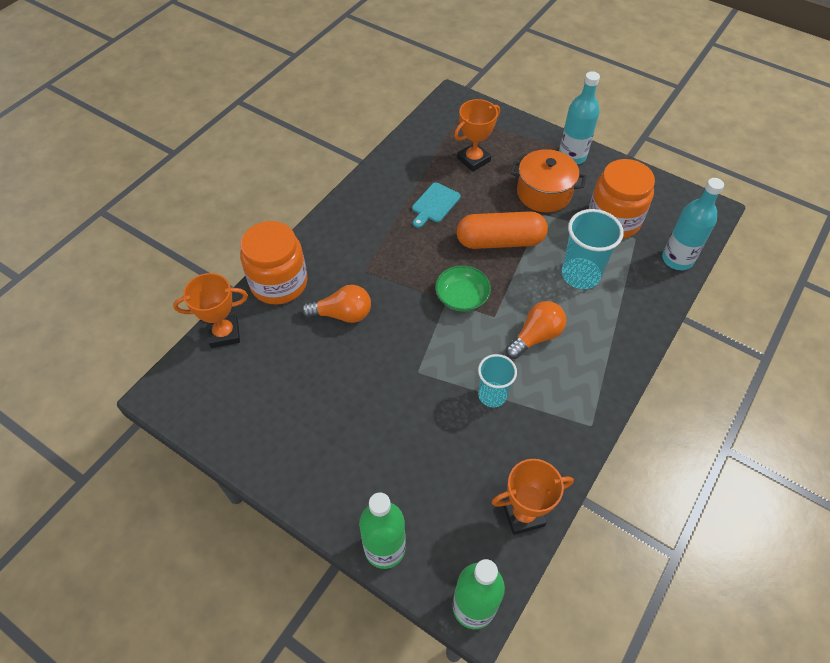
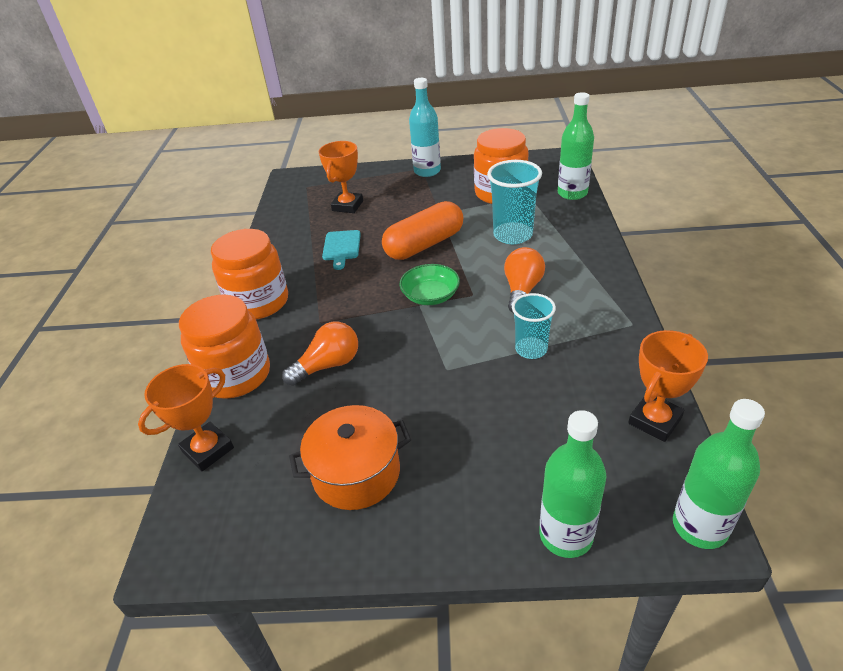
camera: 30 degrees left, 15 degrees down
(337, 224) = (258, 302): none -> orange jar
(544, 193) = (428, 201): orange pot -> orange pot (356, 473)
(677, 259) = (572, 193): turquoise bottle -> green bottle

